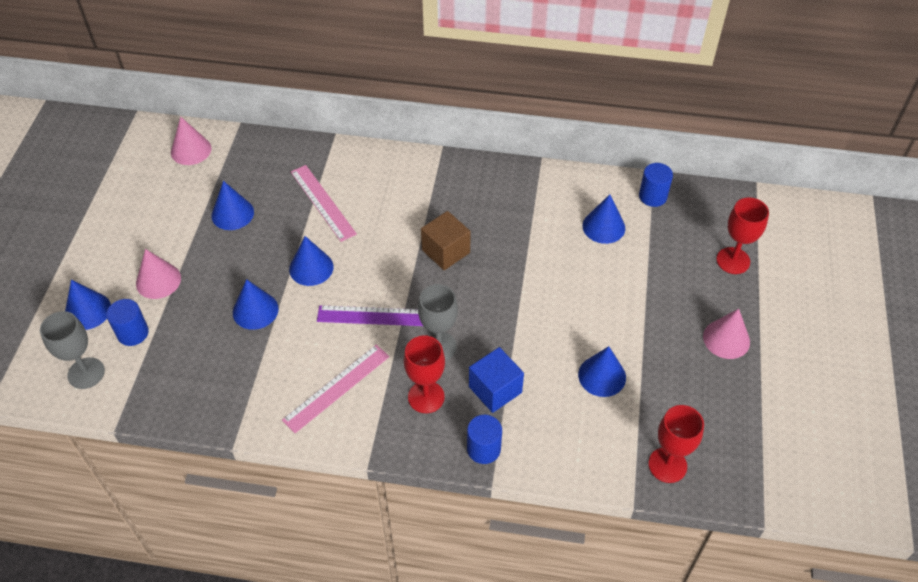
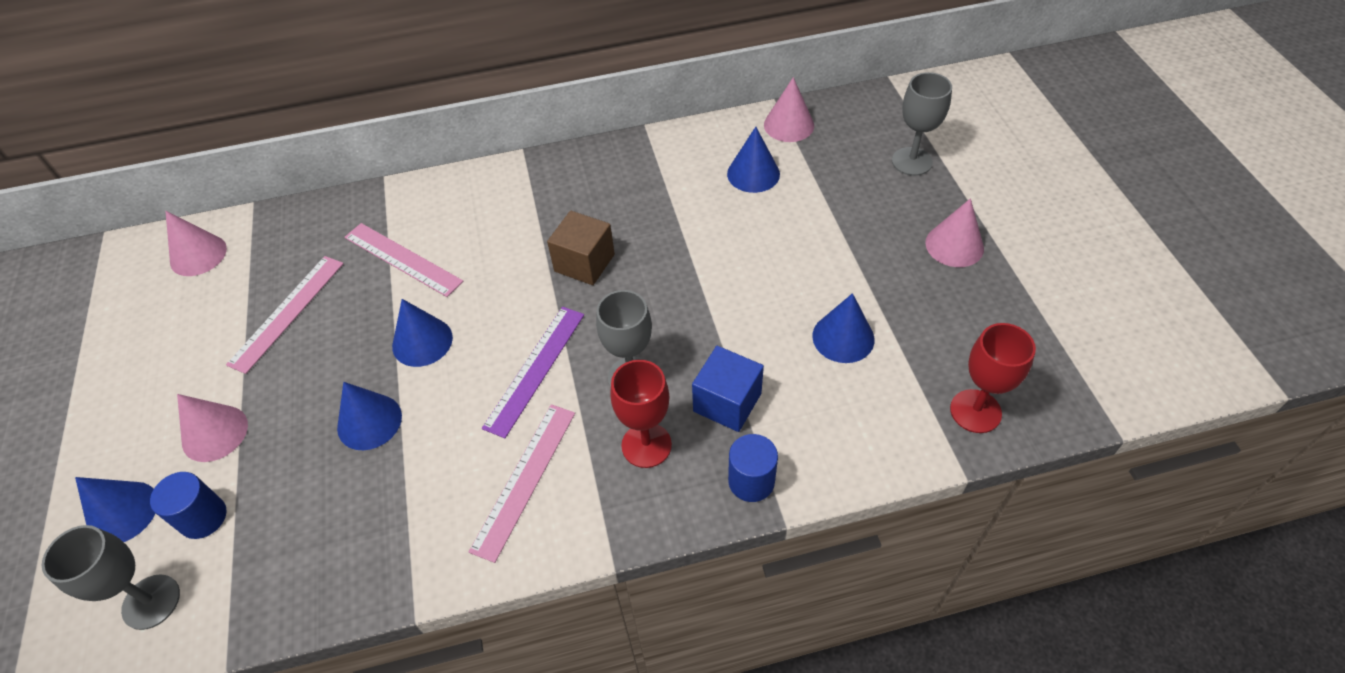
camera: 20 degrees left, 0 degrees up
(232, 213) = (287, 312): blue cone -> pink ruler
(376, 316) = (535, 369): purple ruler -> purple ruler turned 45 degrees counterclockwise
(653, 196) = (789, 125): blue cylinder -> pink cone
(733, 260) = (911, 161): red goblet -> grey goblet

